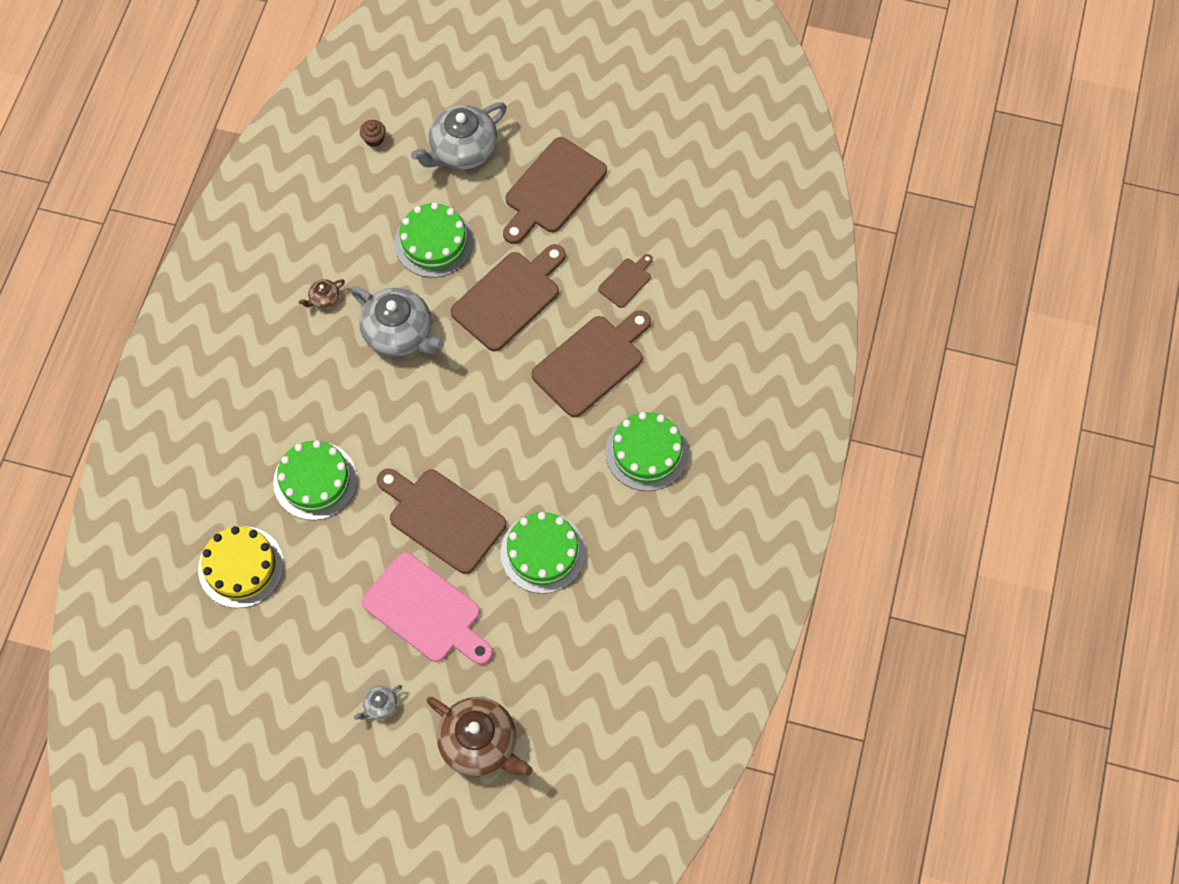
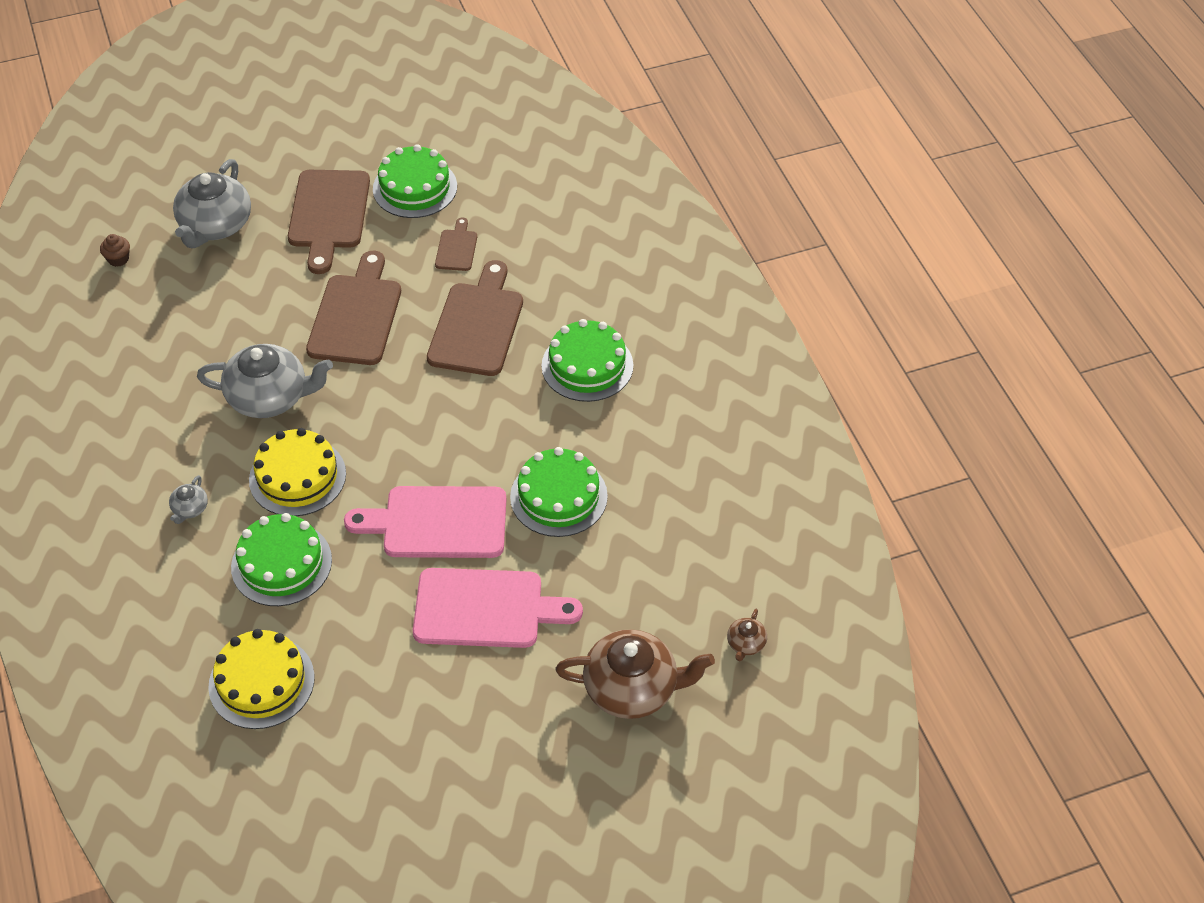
camera: 35 degrees left, 15 degrees down
(324, 299) = (169, 409): brown teapot -> brown teapot (745, 644)
(373, 415) = (297, 477): none -> yellow cake
(380, 705) = (507, 717): grey teapot -> grey teapot (190, 509)
(434, 242) = (245, 309): green cake -> green cake (415, 187)
(443, 518) = (438, 523): brown cutting board -> pink cutting board

